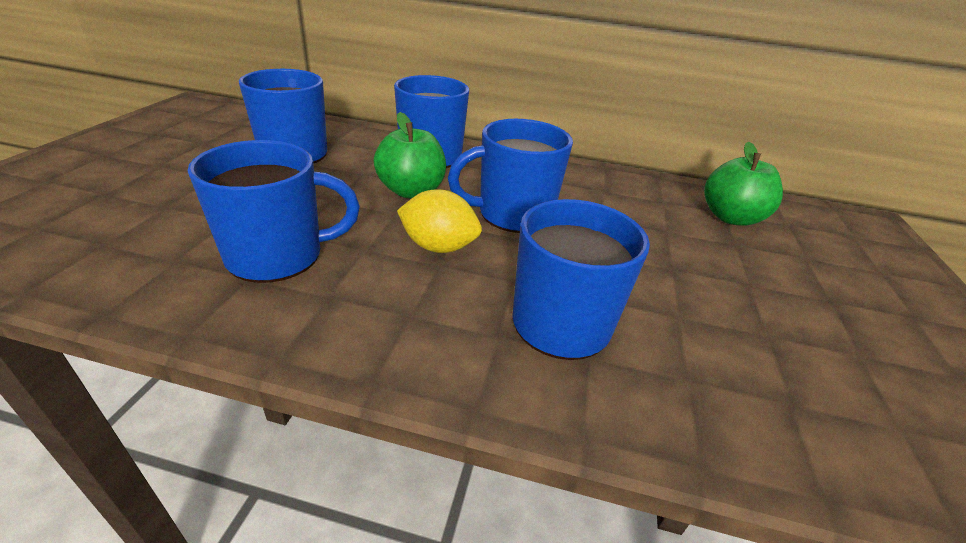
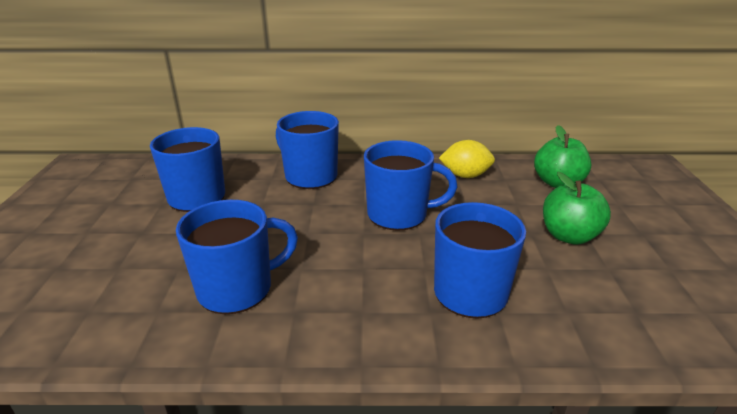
camera: 10 degrees left, 5 degrees down
(411, 191) = (311, 211): green apple -> green apple (569, 236)
(438, 247) = (356, 254): yellow lemon -> yellow lemon (465, 175)
(513, 215) = (399, 215): blue mug -> blue mug turned 150 degrees counterclockwise

